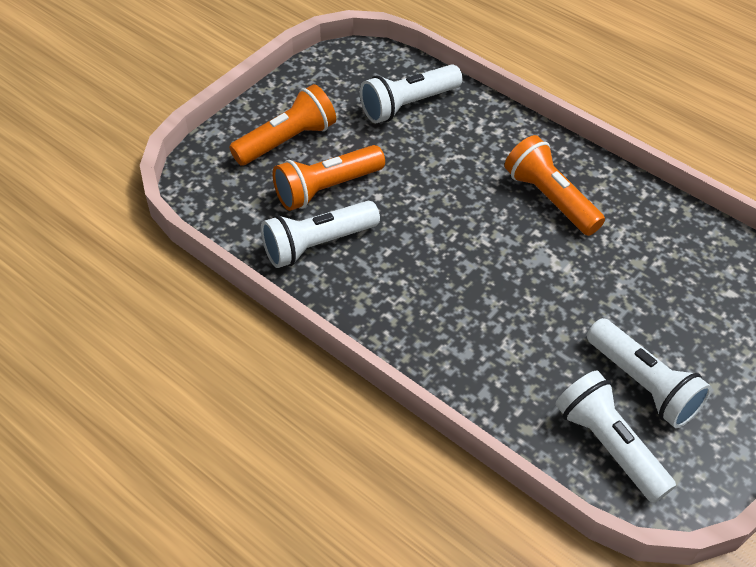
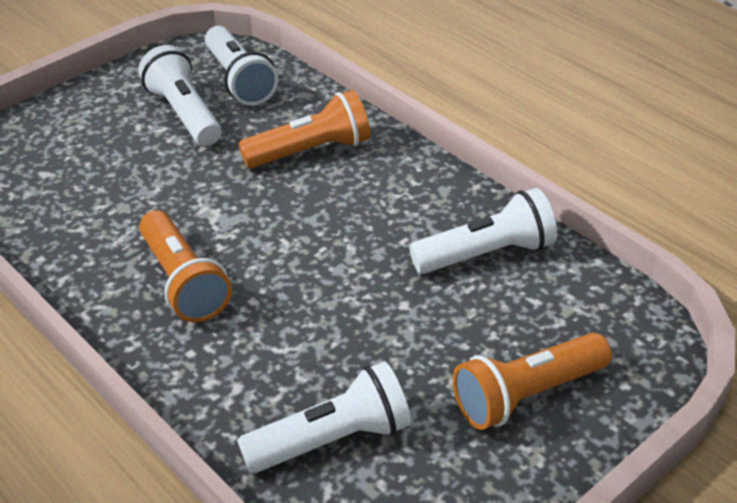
camera: 170 degrees left, 10 degrees down
(326, 188) = (471, 319): orange flashlight -> orange flashlight (311, 151)

